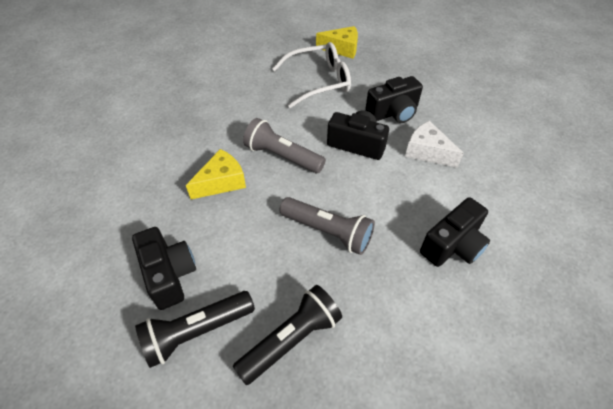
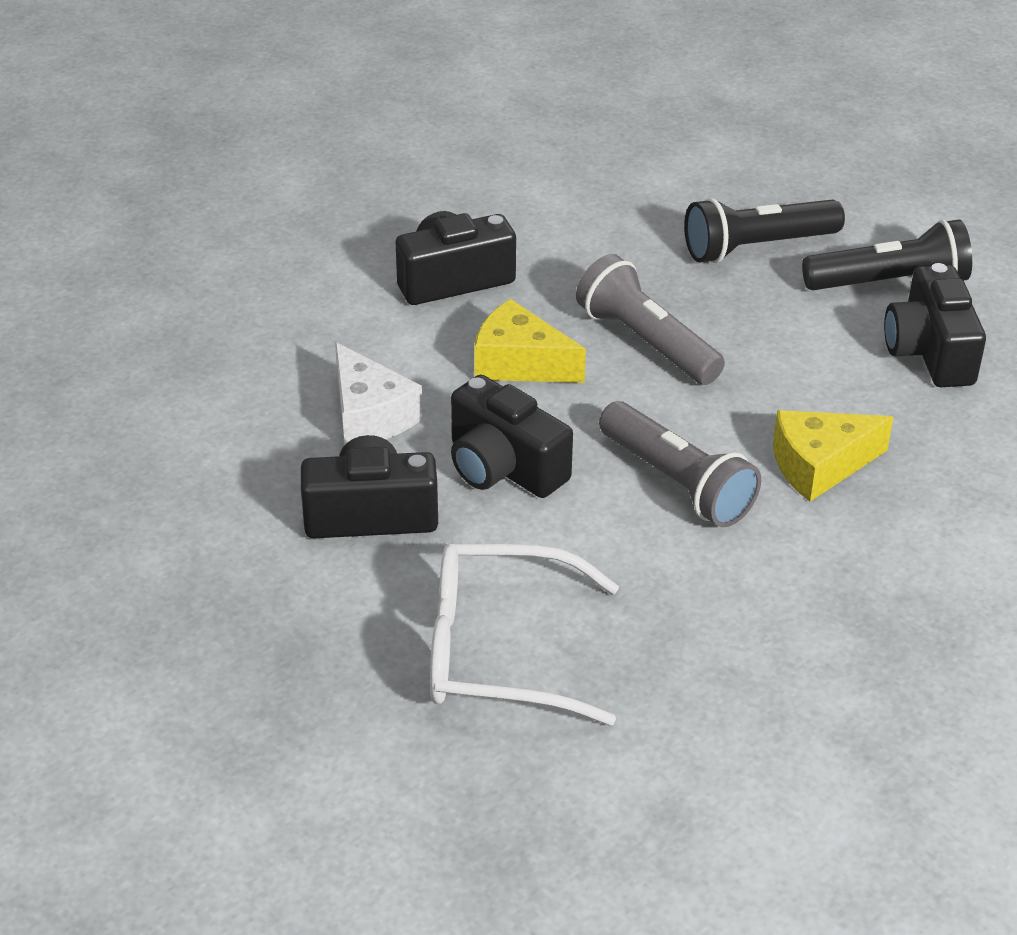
camera: 160 degrees left, 10 degrees down
(342, 49) = (363, 753): yellow cheese -> yellow cheese (519, 363)

